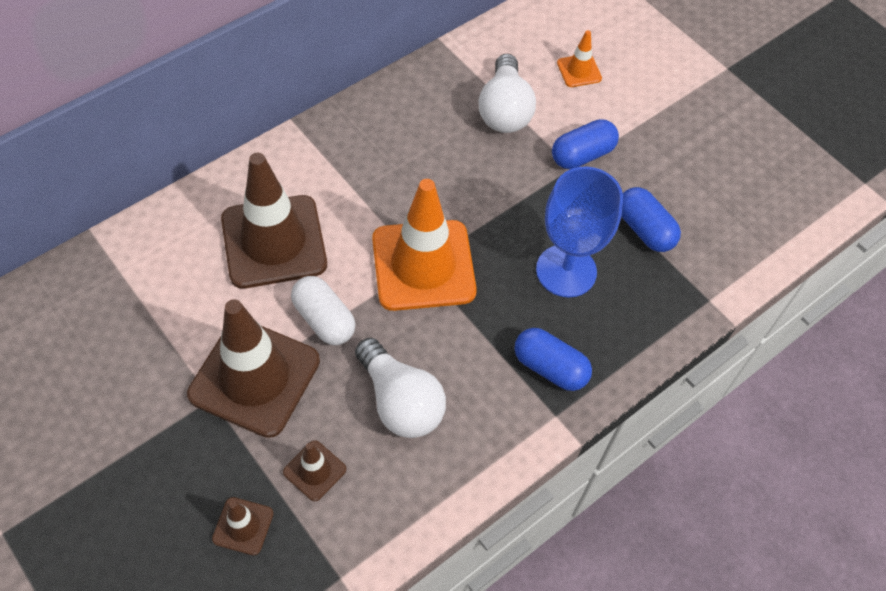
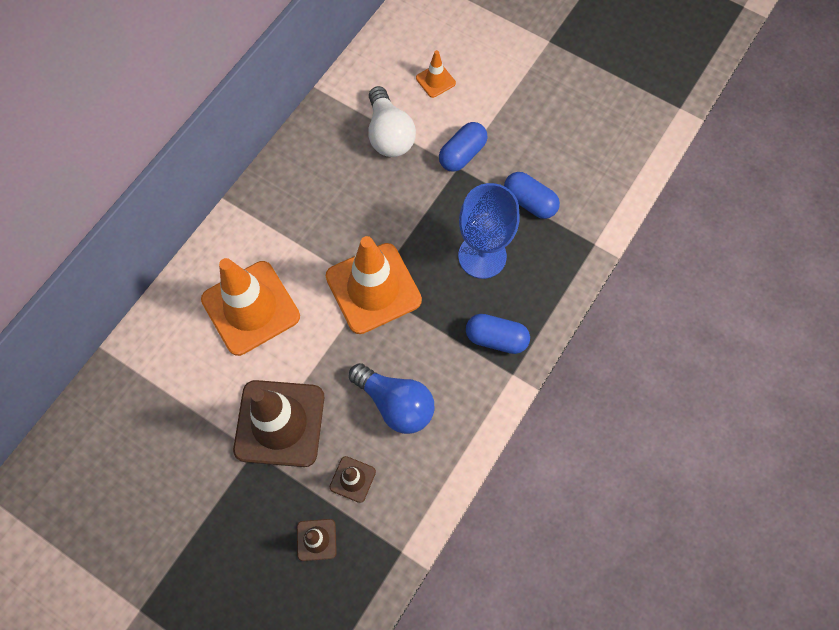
camera: 15 degrees left, 10 degrees up
(274, 242) = (251, 308): brown traffic cone -> orange traffic cone
(324, 319) = (314, 358): white capsule -> none
(400, 401) = (396, 403): white light bulb -> blue light bulb

